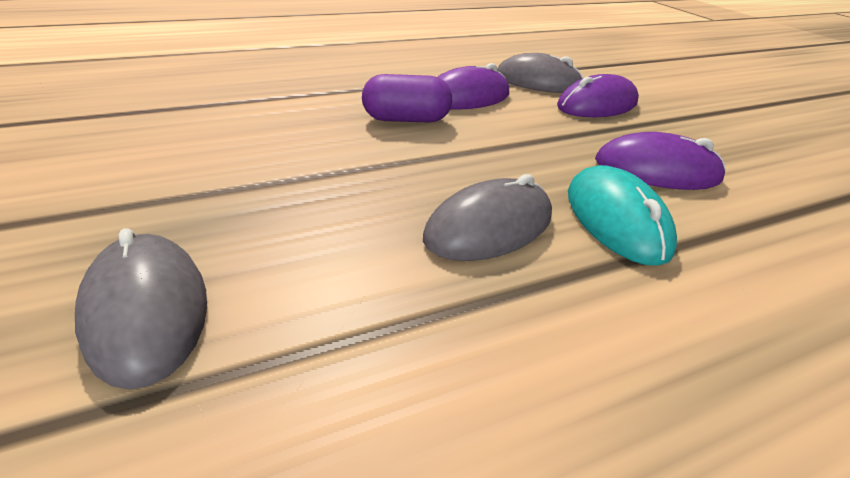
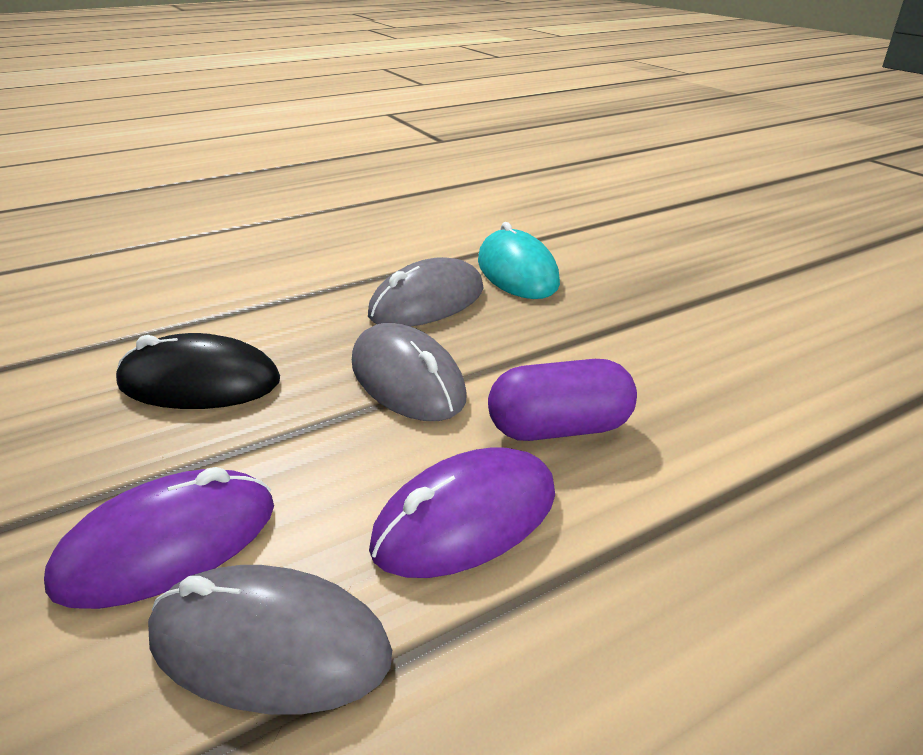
camera: 175 degrees right, 5 degrees down
(147, 310) = (630, 245): grey mouse -> grey mouse (407, 379)
(616, 219) = (302, 319): turquoise mouse -> turquoise mouse (517, 272)
(656, 170) = (199, 382): purple mouse -> black mouse

